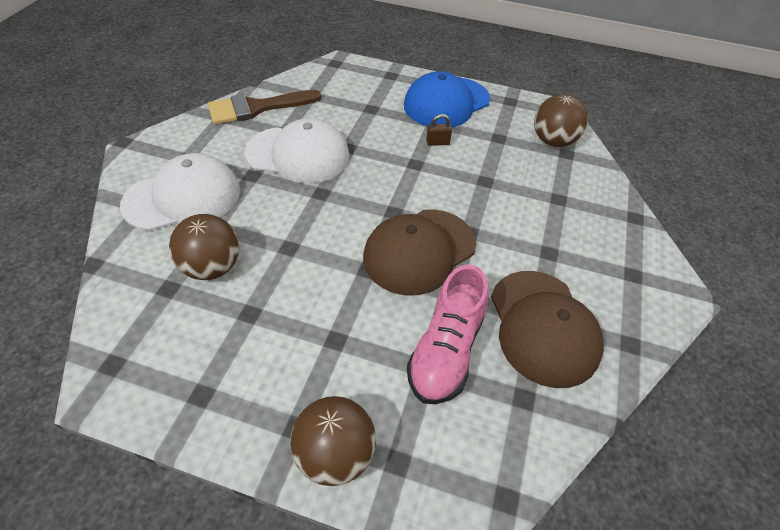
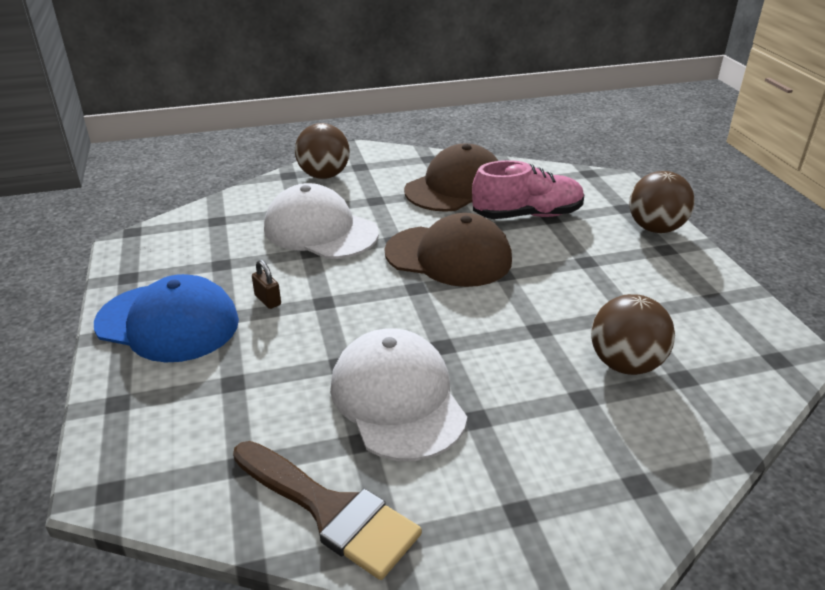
camera: 120 degrees left, 15 degrees down
(183, 197) = (582, 456): white cap -> white cap (320, 230)
(553, 141) = (200, 231): brown ball -> brown ball (324, 175)

